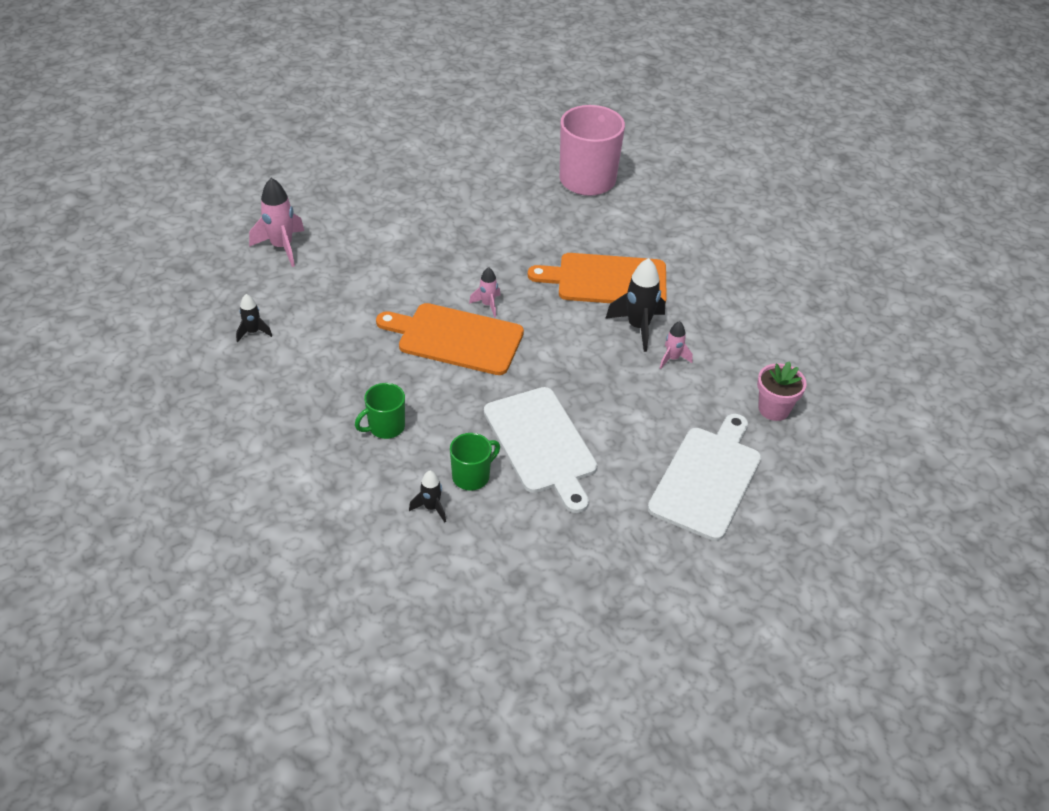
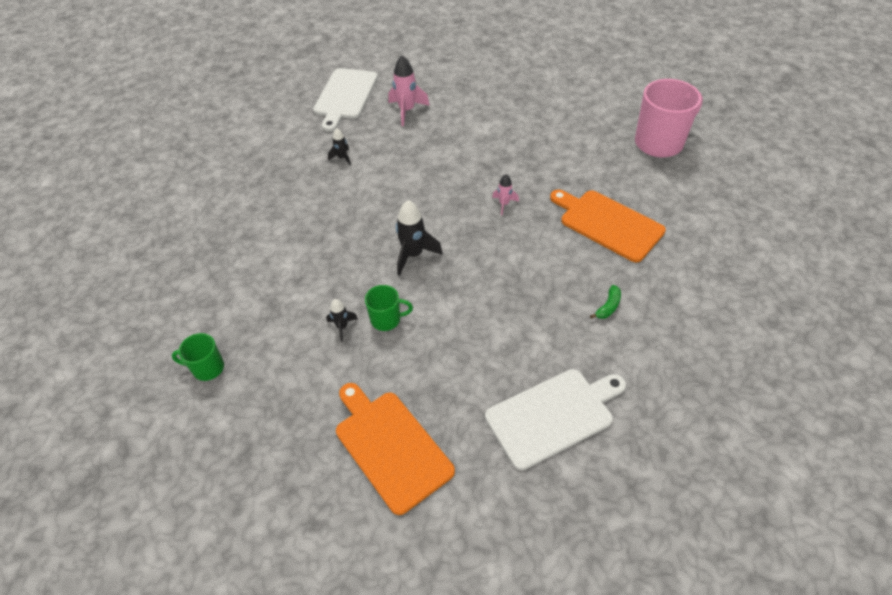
camera: 40 degrees right, 5 degrees up
(385, 427) = (363, 257): green mug -> green mug (207, 368)
(456, 338) = (461, 218): orange cutting board -> orange cutting board (390, 446)
(541, 444) = (453, 321): white cutting board -> white cutting board (345, 96)
(638, 327) = (601, 270): black rocket -> black rocket (413, 255)
(672, 358) = (608, 307): pink rocket -> green banana
(774, 409) = (659, 389): pink flower pot -> none

